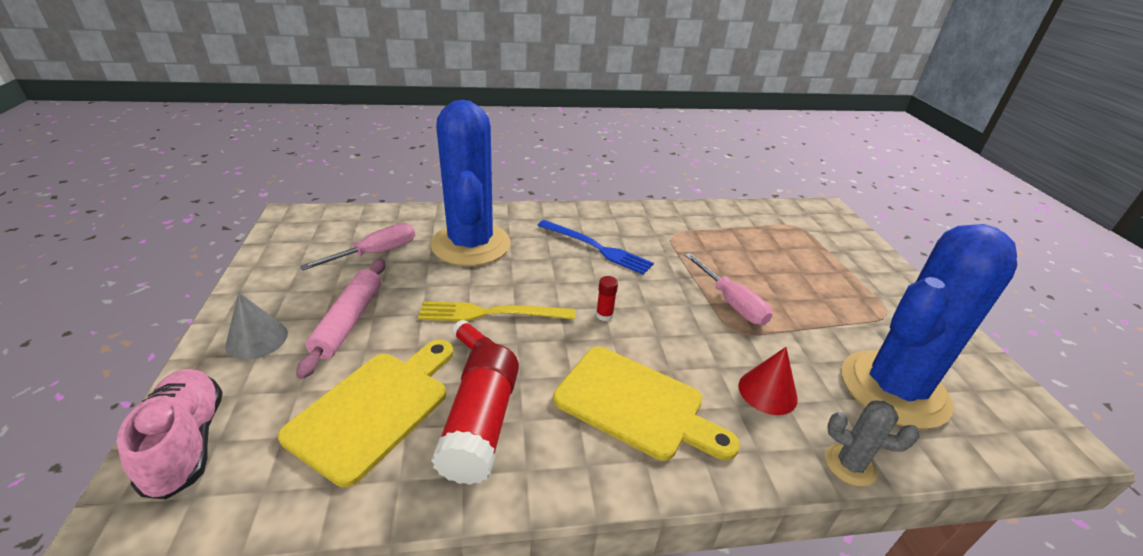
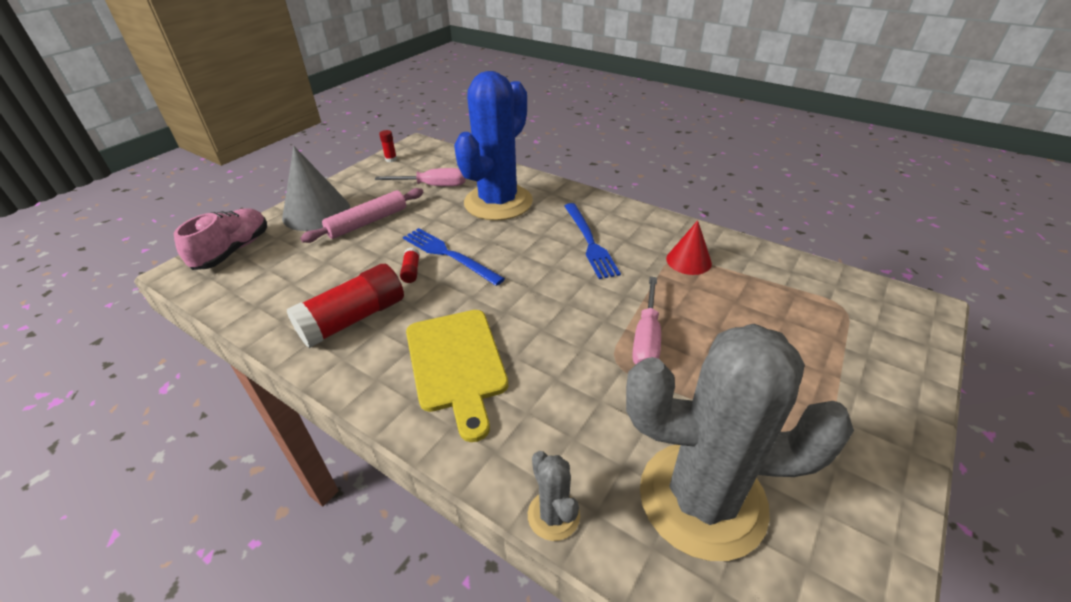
camera: 45 degrees right, 5 degrees up
(257, 339) = (316, 212): grey cone -> grey cone, size x1.70
(375, 408) = (319, 278): yellow cutting board -> none
(491, 313) = (449, 255): yellow fork -> blue fork
(604, 315) = (522, 294): red glue stick -> red glue stick (391, 159)
(767, 392) = (569, 420): red cone -> red cone (688, 261)
(894, 389) = (702, 499): blue cactus -> grey cactus

